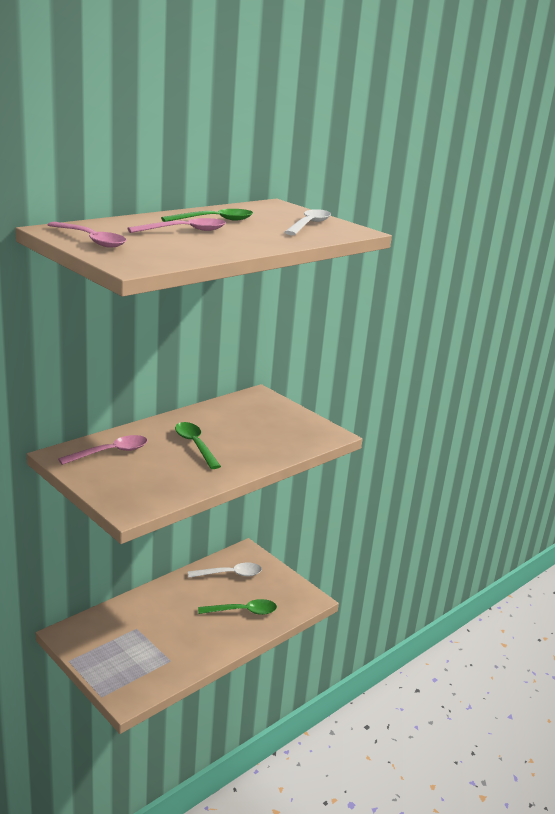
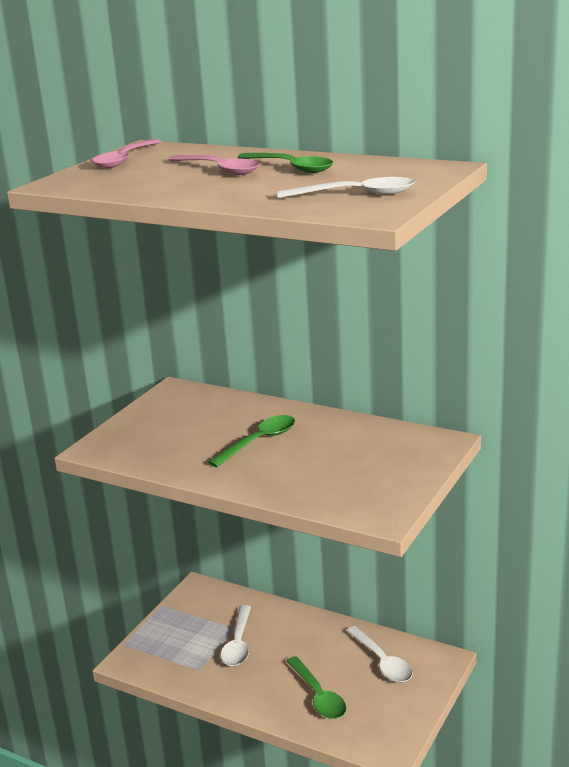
camera: 75 degrees right, 0 degrees up
(110, 452) = (200, 407): pink spoon -> none
(157, 631) = (238, 643): none -> white spoon

